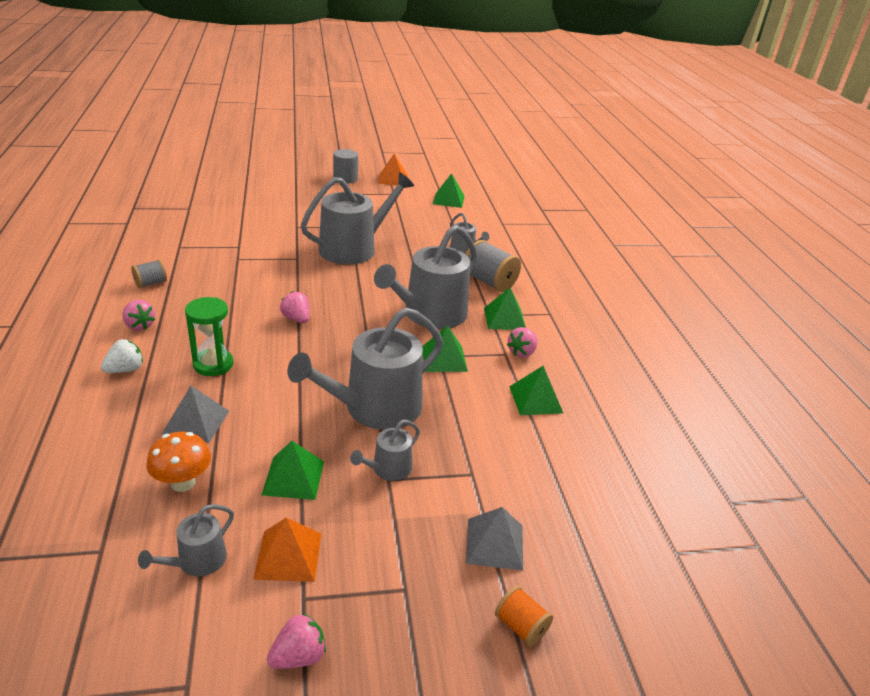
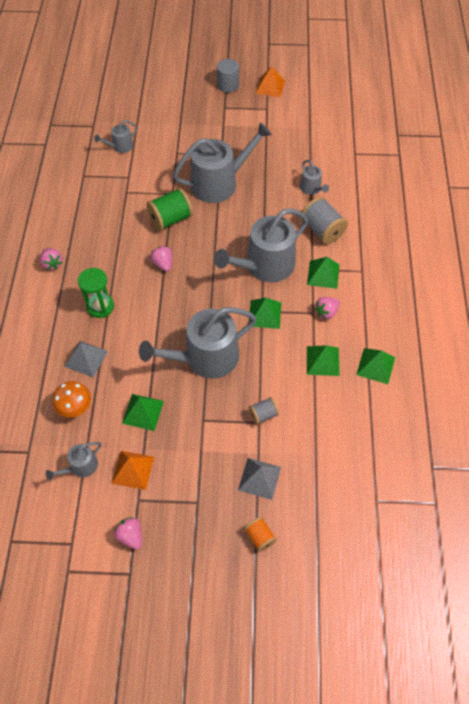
camera: 15 degrees right, 25 degrees up
(125, 369) = (43, 307): white strawberry -> none
(151, 283) = (61, 218): grey spool -> grey spool (263, 414)
(298, 656) = (131, 536): pink strawberry -> pink strawberry turned 105 degrees counterclockwise
(299, 279) = (170, 219): none -> green spool
(388, 469) = (204, 412): grey watering can -> grey watering can (120, 146)
(448, 200) = (314, 118): green pyramid -> green pyramid (375, 366)

